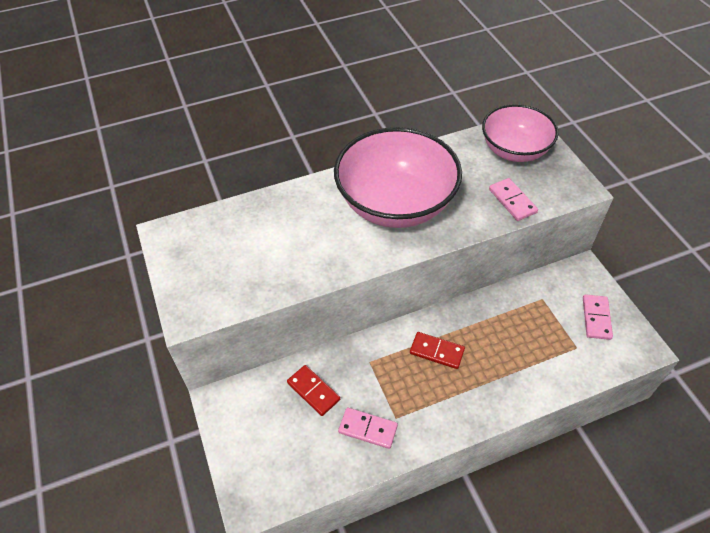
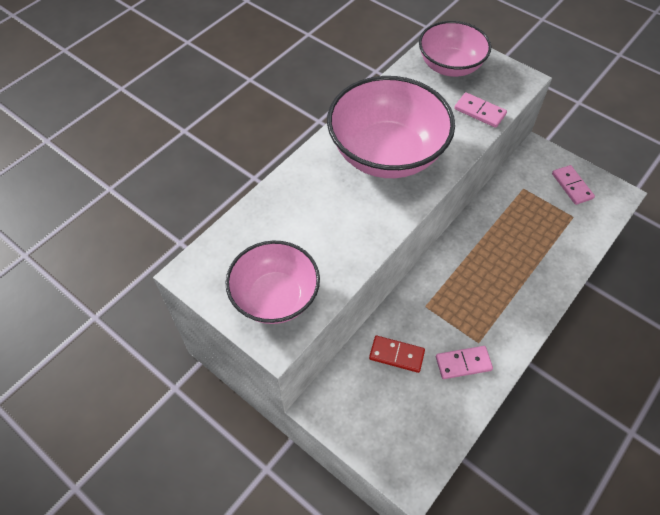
camera: 30 degrees left, 5 degrees up
(213, 281) = (275, 297): none -> pink bowl
(437, 351) = (473, 270): red domino -> none

